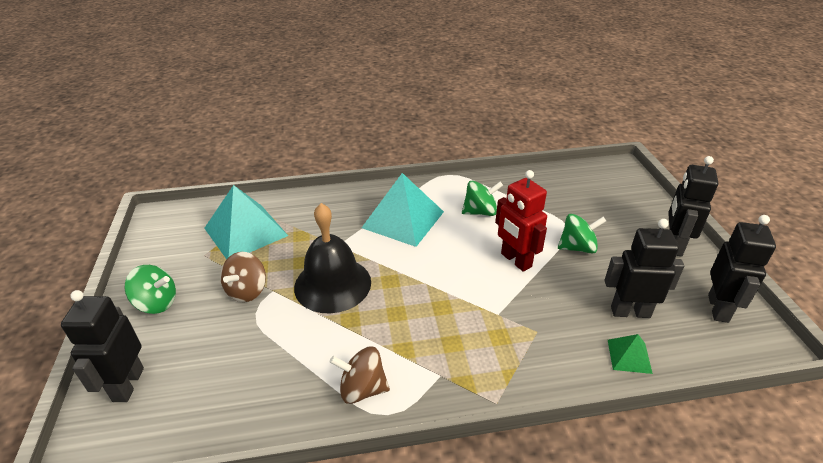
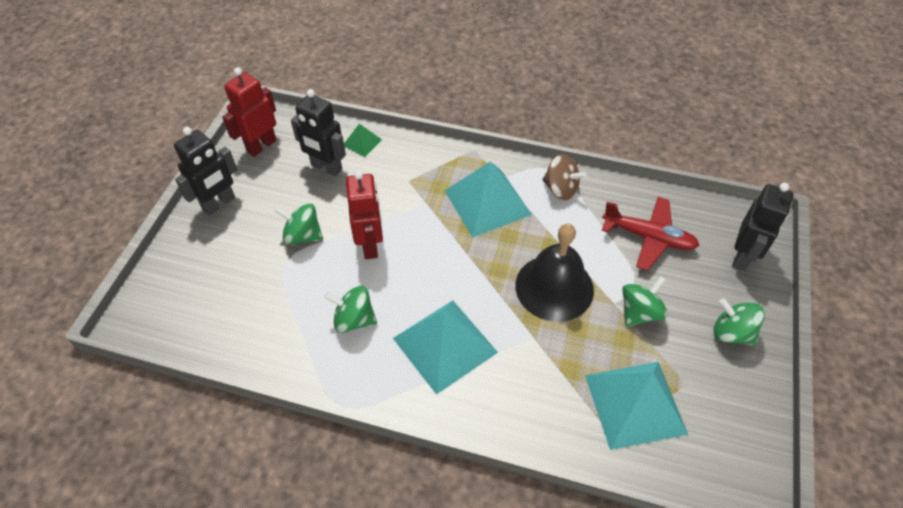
camera: 155 degrees left, 15 degrees up
(242, 367) = (649, 237): none -> red plane
(247, 291) = (639, 312): brown spinning top -> green spinning top
(438, 339) = (487, 202): none -> turquoise pyramid
(718, 308) = (261, 146): black robot -> red robot

